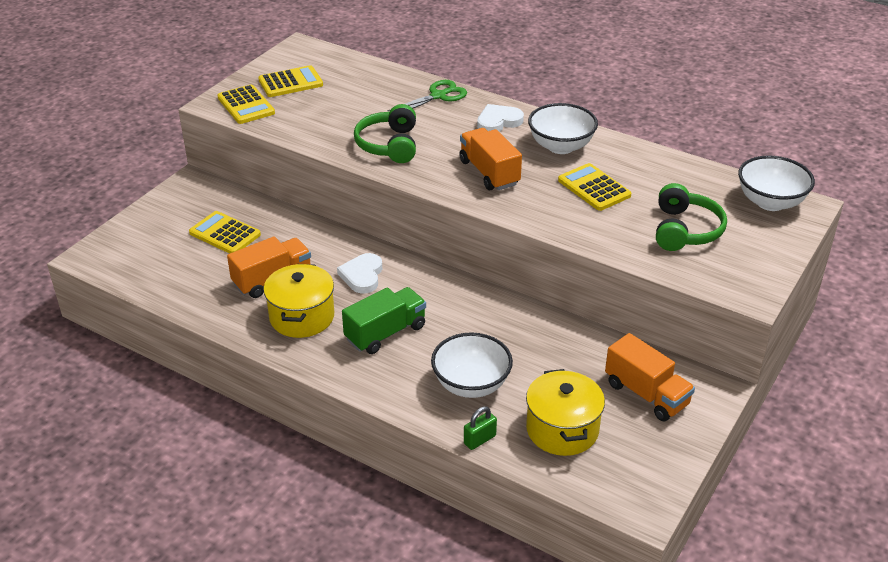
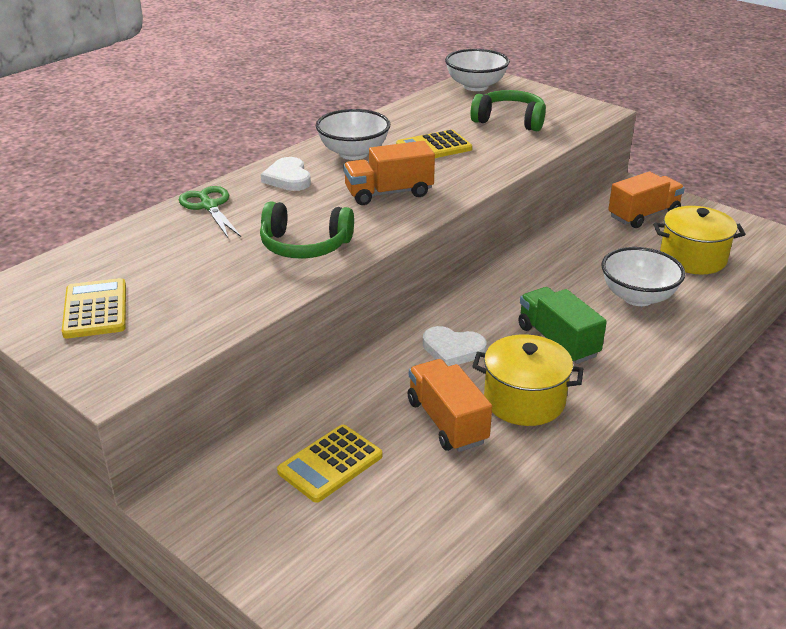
camera: 80 degrees left, 5 degrees down
(246, 105) = (135, 352): yellow calculator -> none
(479, 440) = (713, 300): green padlock -> none

